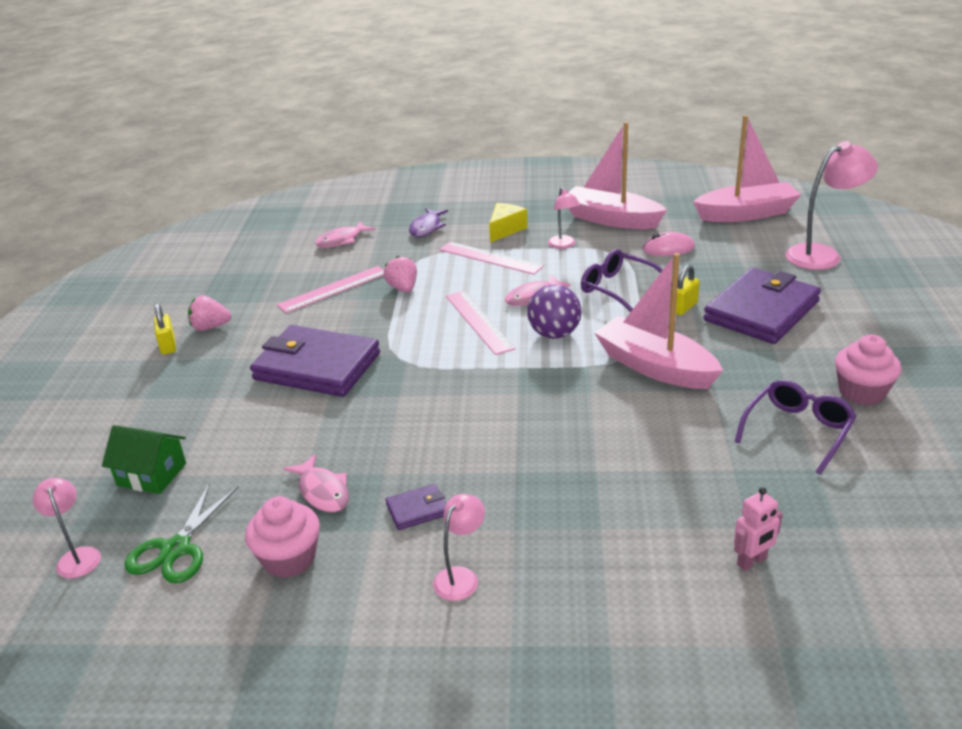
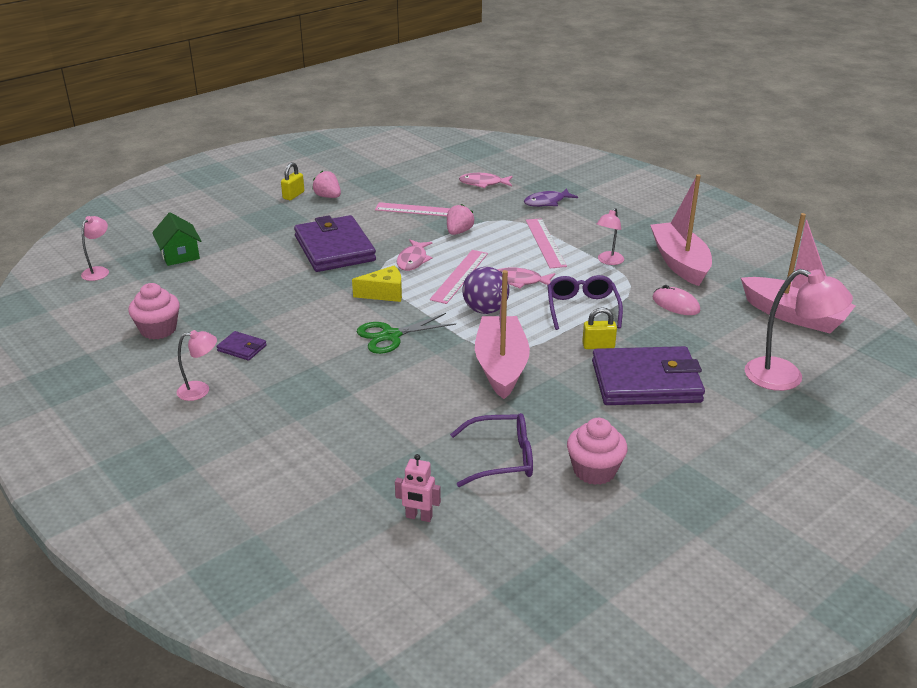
camera: 45 degrees right, 0 degrees up
(176, 549) = (131, 294): green scissors -> green scissors (390, 336)
(322, 491) = (223, 311): pink fish -> pink fish (413, 260)
(505, 229) = (593, 230): yellow cheese -> yellow cheese (384, 293)
(752, 562) = (328, 492): pink robot -> pink robot (419, 517)

